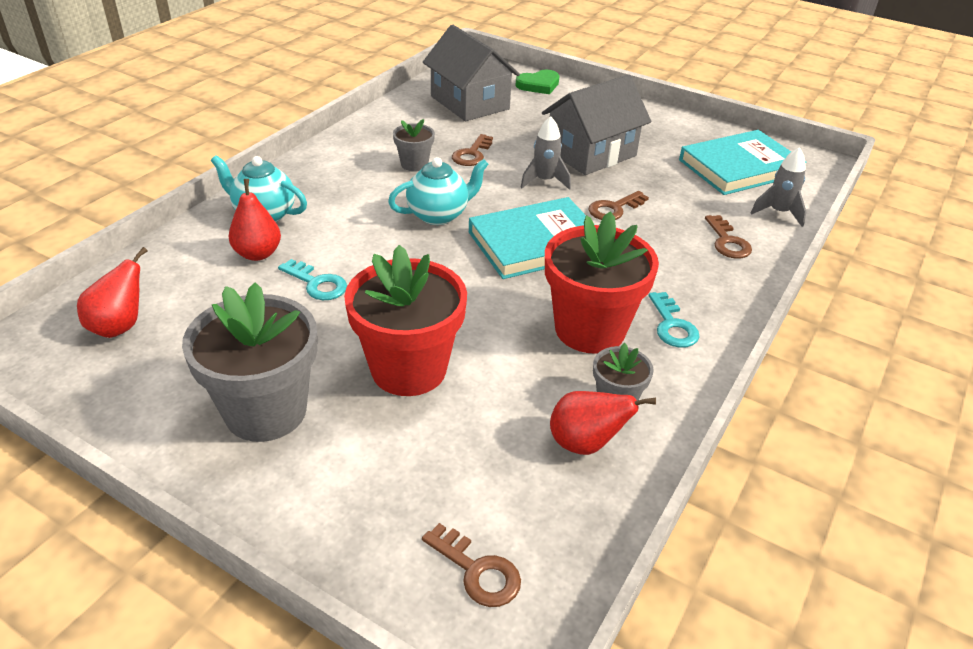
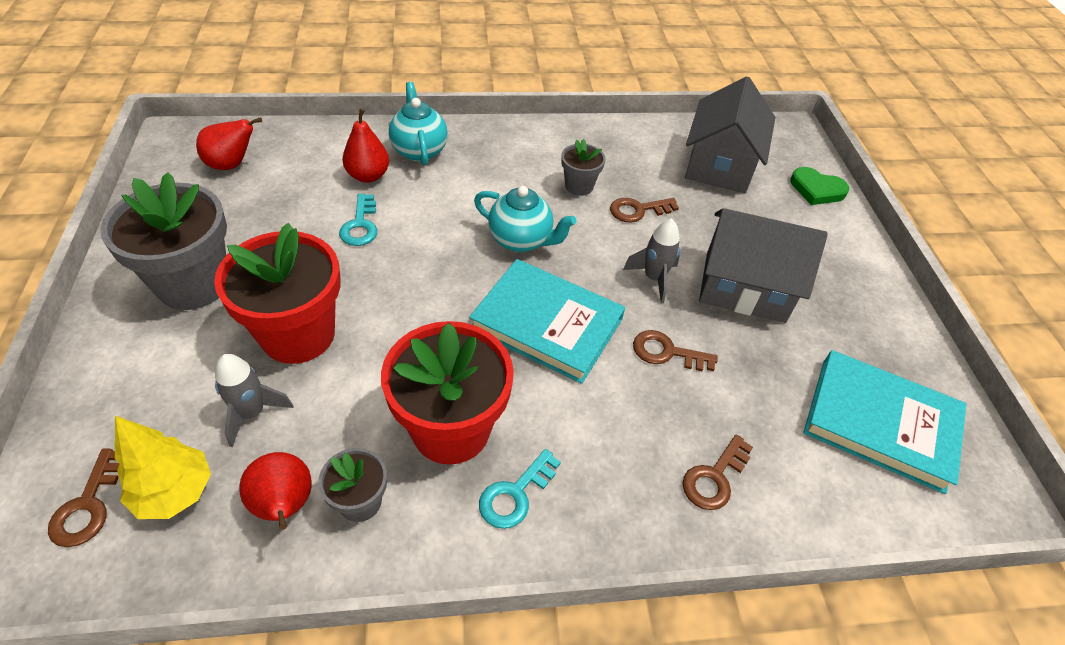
camera: 50 degrees right, 10 degrees up
(514, 506) = (175, 492): none -> yellow tree
(778, 213) = (831, 503): grey rocket -> grey rocket (252, 413)

